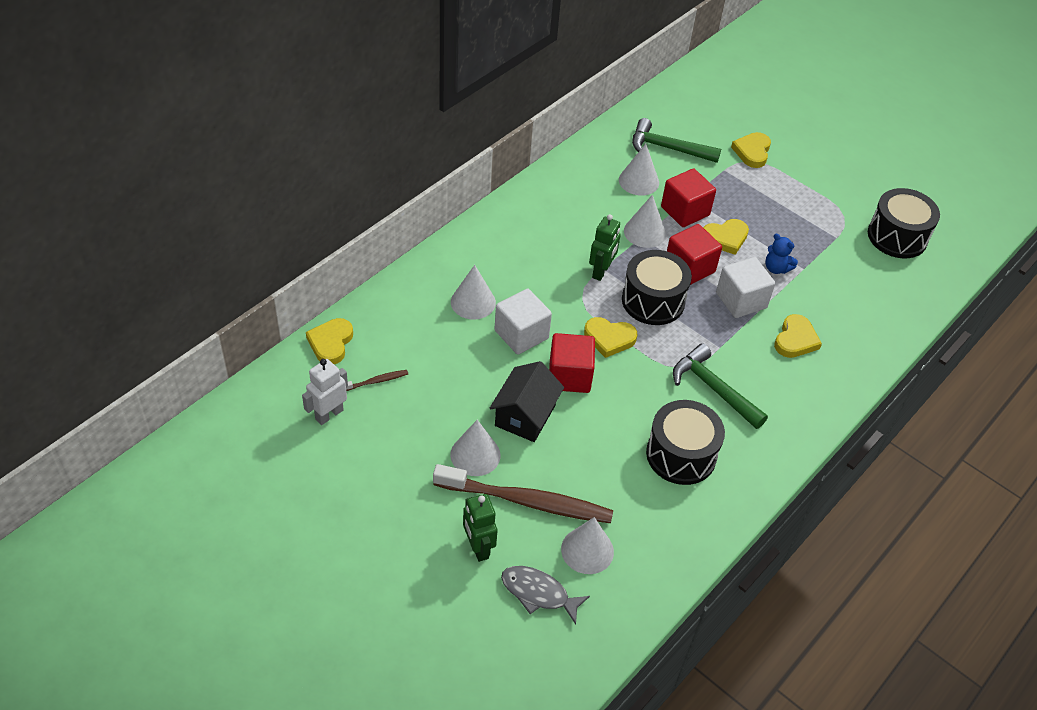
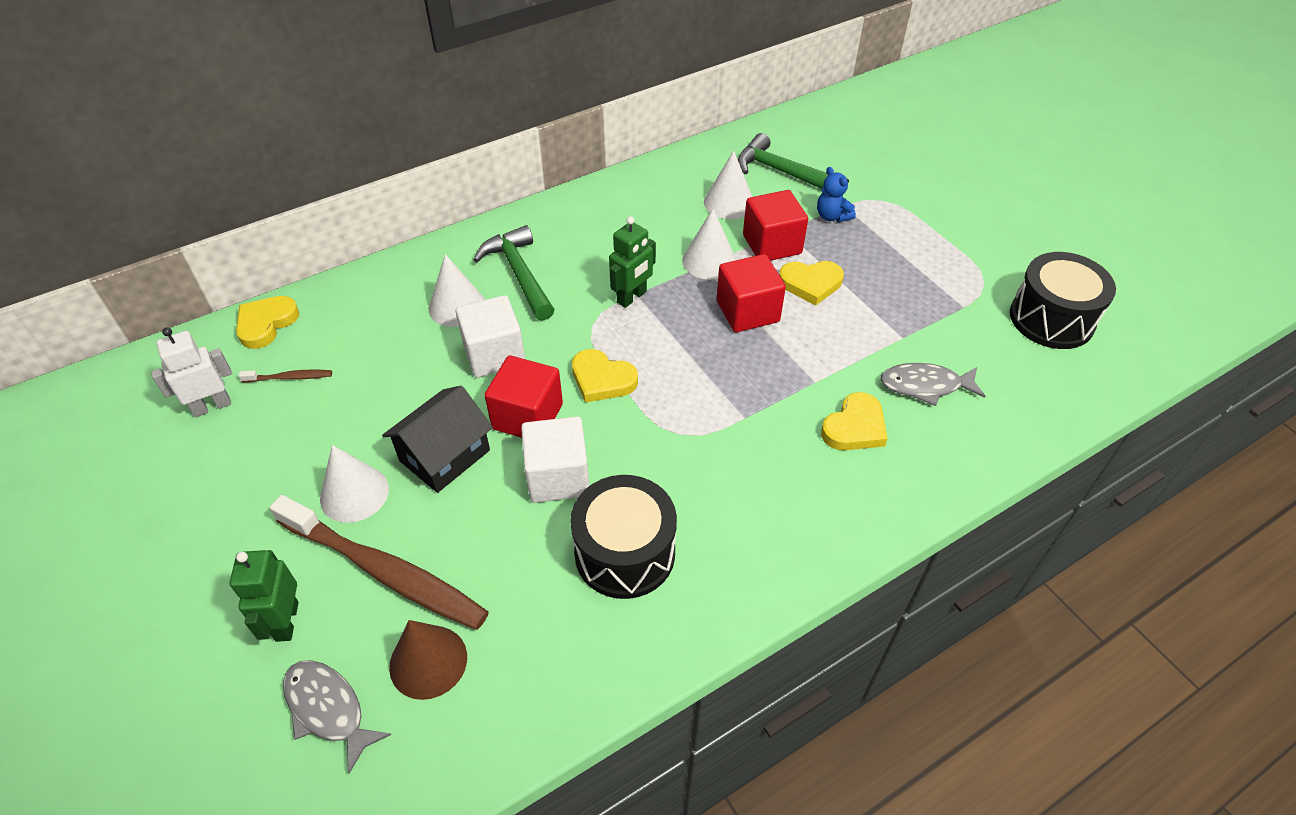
camera: 20 degrees right, 0 degrees up
(587, 550) = (428, 661): white cone -> brown cone
(653, 301) = (681, 343): black drum -> none
(714, 388) = (712, 471): green hammer -> green hammer (519, 274)
(741, 300) = (799, 363): white cube -> white cube (558, 476)
(752, 152) = (888, 190): yellow heart -> none
(776, 268) = (864, 331): blue teddy bear -> blue teddy bear (832, 216)
(831, 301) = (925, 386): none -> grey fish

